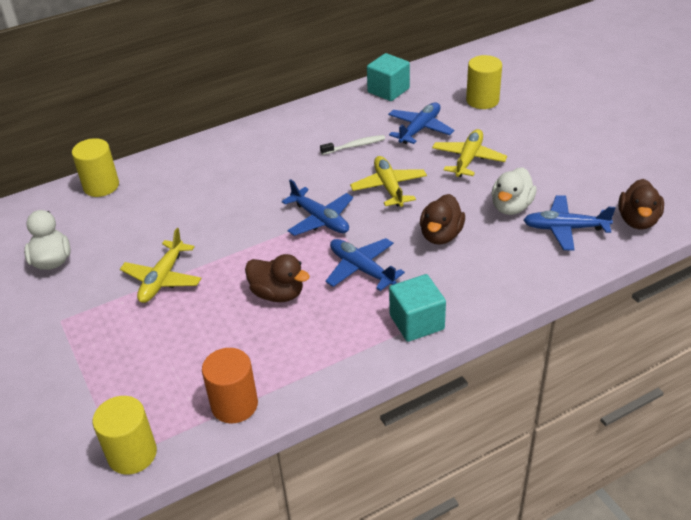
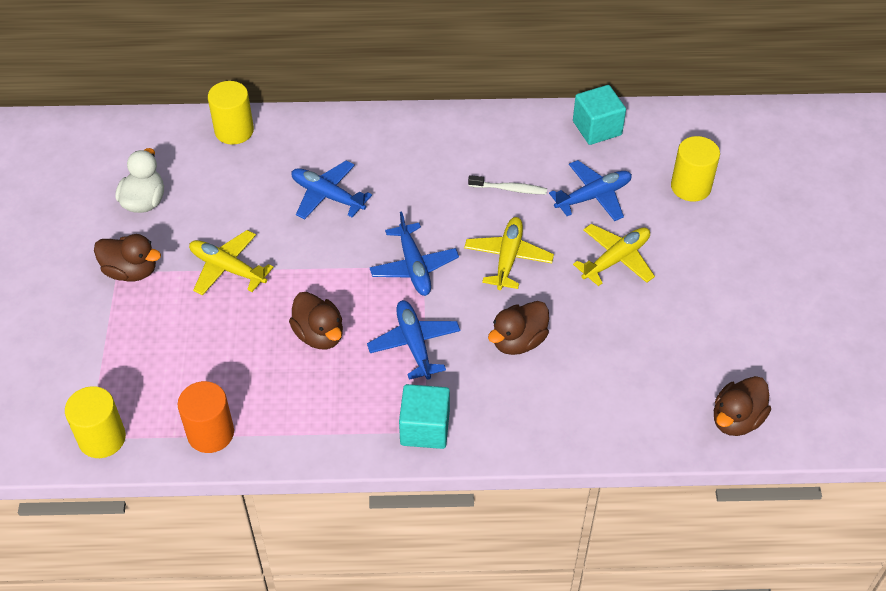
camera: 25 degrees right, 10 degrees up
(73, 314) = (131, 271): none -> brown duck
(162, 279) = (227, 268): yellow plane -> yellow plane turned 75 degrees clockwise
(511, 207) = (615, 340): white duck -> none
(565, 228) = (651, 392): blue plane -> blue plane (327, 196)

